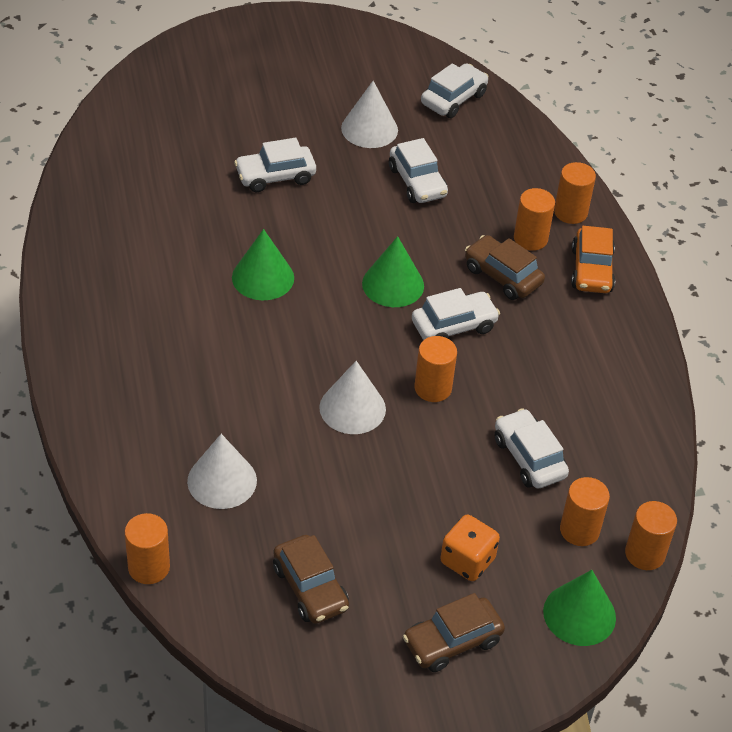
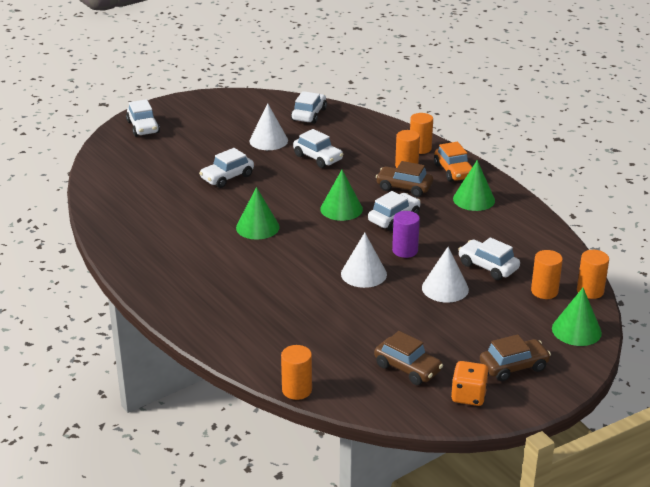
camera: 20 degrees left, 15 degrees down
(218, 51) = (143, 127): none -> white car
(222, 480) = (310, 332): white cone -> white cone (445, 288)
(433, 388) = (405, 250): orange cylinder -> purple cylinder
(452, 641) = (514, 367): brown car -> brown car turned 150 degrees counterclockwise
(467, 561) = (491, 325): orange dice -> orange dice (468, 396)
(587, 331) = (474, 199): none -> green cone

